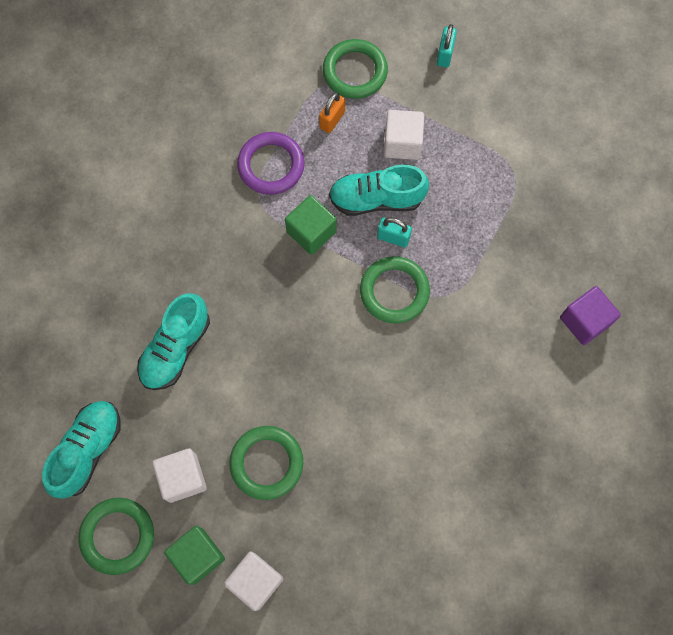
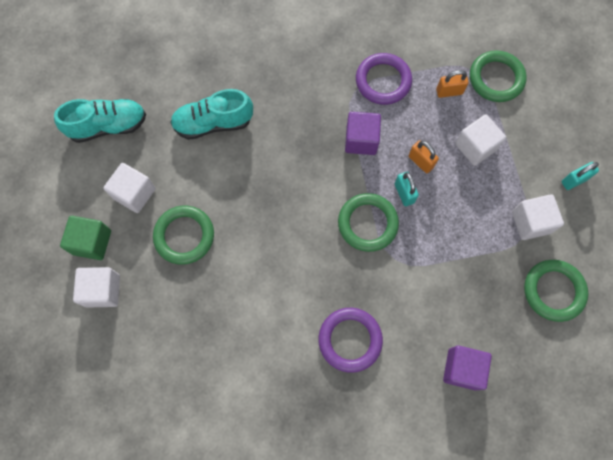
camera: 50 degrees right, 0 degrees up
(117, 536) = (68, 185): green ring -> green ring (553, 291)
(311, 232) = (361, 140): green cube -> purple cube
(376, 199) = (420, 162): turquoise shoe -> orange padlock
(445, 54) = (565, 123): turquoise padlock -> turquoise padlock (574, 180)
(486, 393) = (350, 340): none -> purple ring
(507, 158) = (531, 222): none -> white cube

